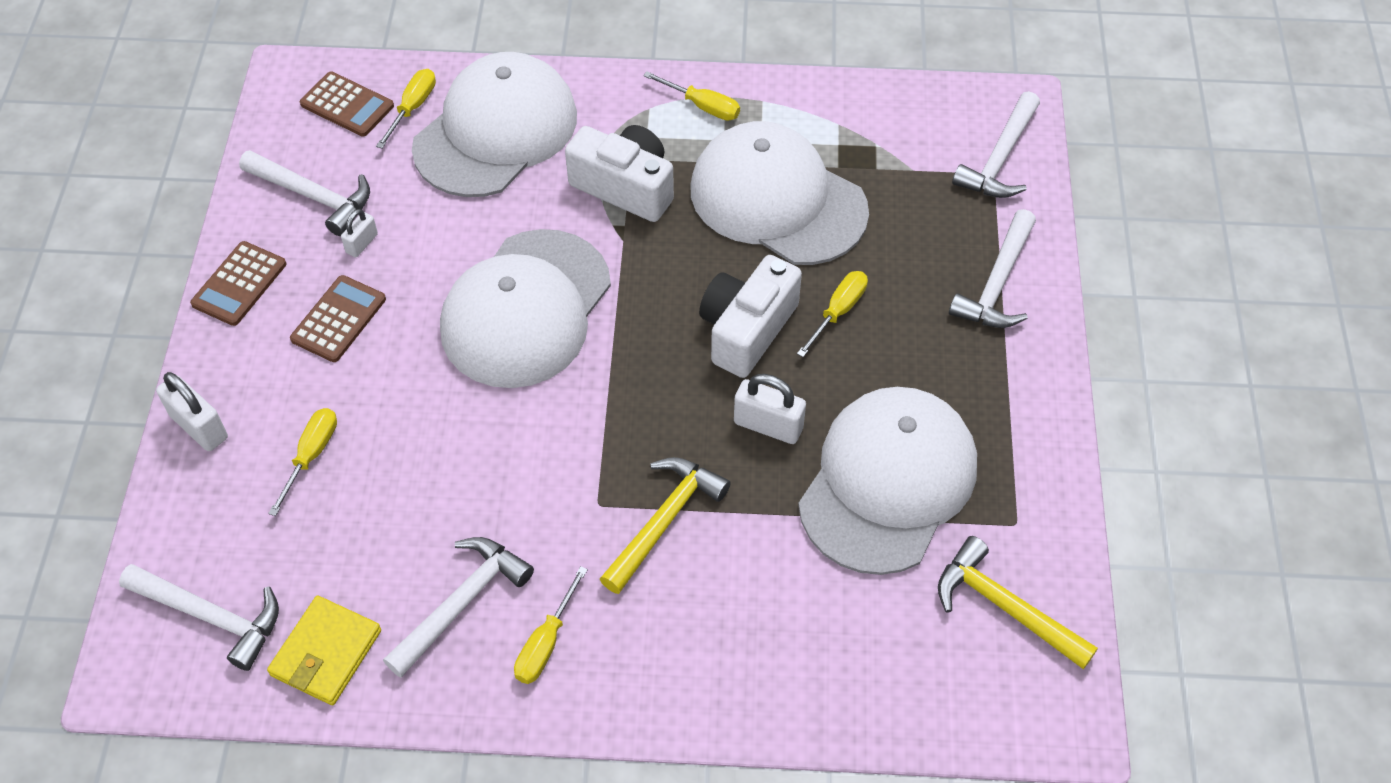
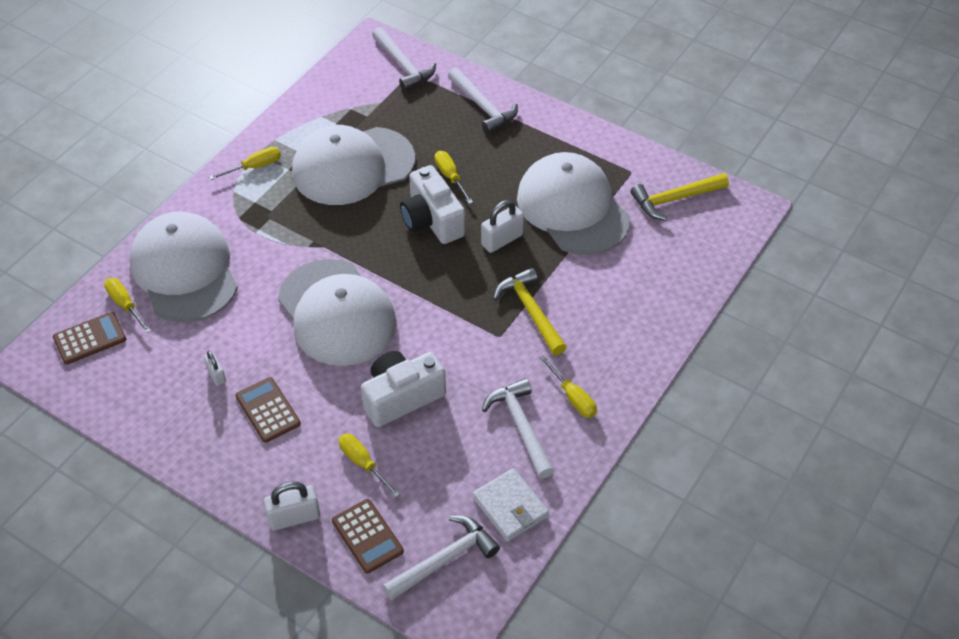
camera: 60 degrees left, 5 degrees down
(239, 284) = (194, 454): brown calculator -> brown calculator (367, 536)
(314, 196) = (154, 386): white hammer -> none
(326, 653) = (510, 507): yellow wallet -> white wallet
(625, 187) = (284, 228): white camera -> white camera (401, 397)

